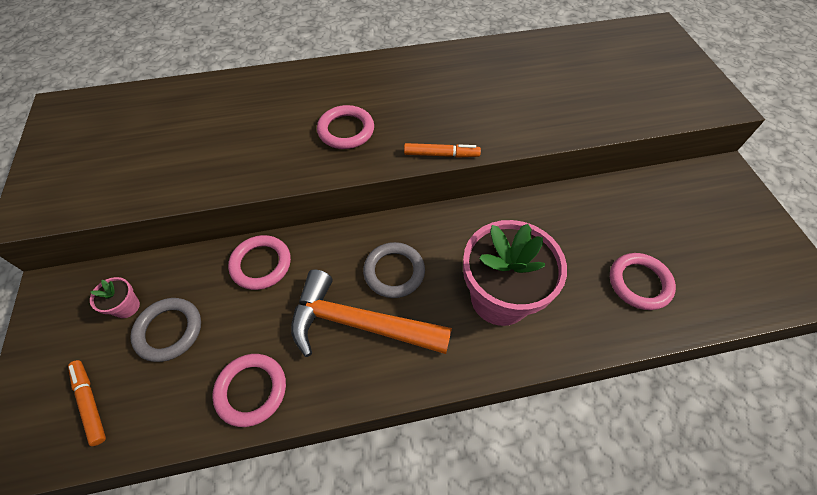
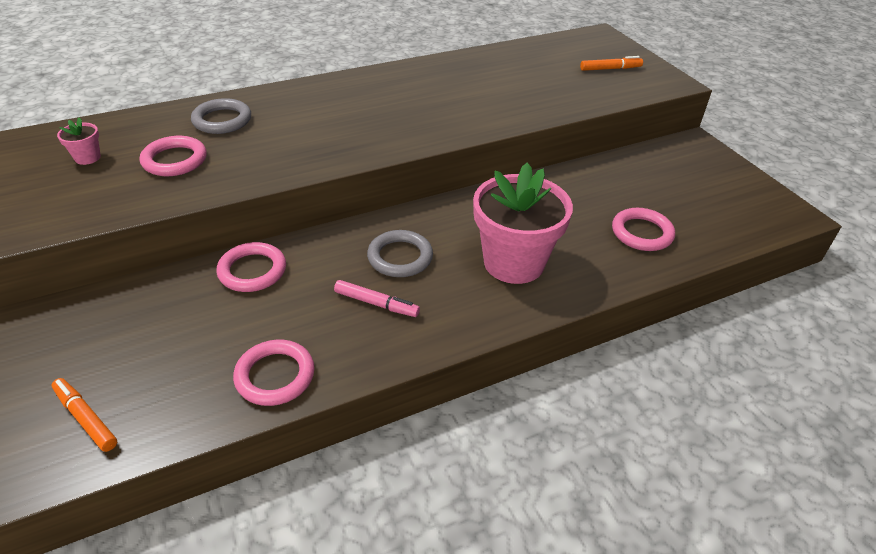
camera: 15 degrees left, 15 degrees down
(127, 307) = (104, 328): pink flower pot -> pink flower pot (87, 158)
(169, 331) = (162, 341): grey ring -> grey ring (222, 120)
(346, 130) = (321, 135): pink ring -> pink ring (174, 160)
(359, 324) = (376, 303): orange hammer -> pink marker
(441, 154) = (425, 143): orange marker -> orange marker (610, 69)

